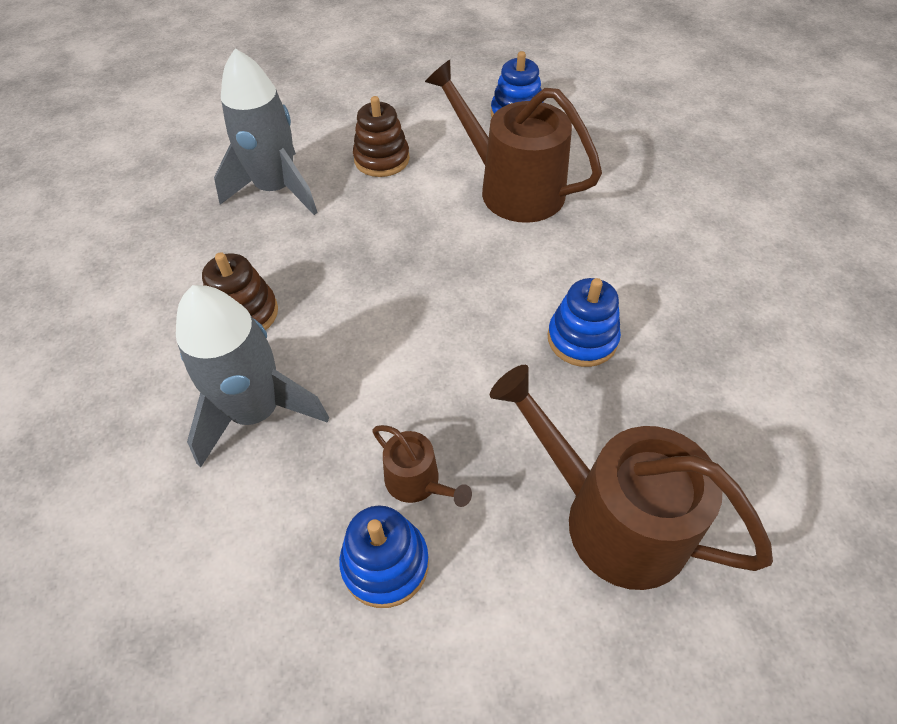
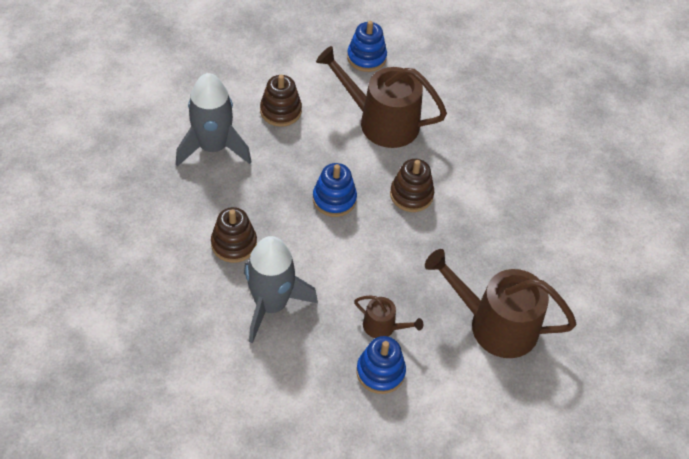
camera: 20 degrees left, 0 degrees up
(526, 287) = (411, 195): none -> brown stacking toy
(582, 339) = (454, 224): blue stacking toy -> blue stacking toy (334, 199)

